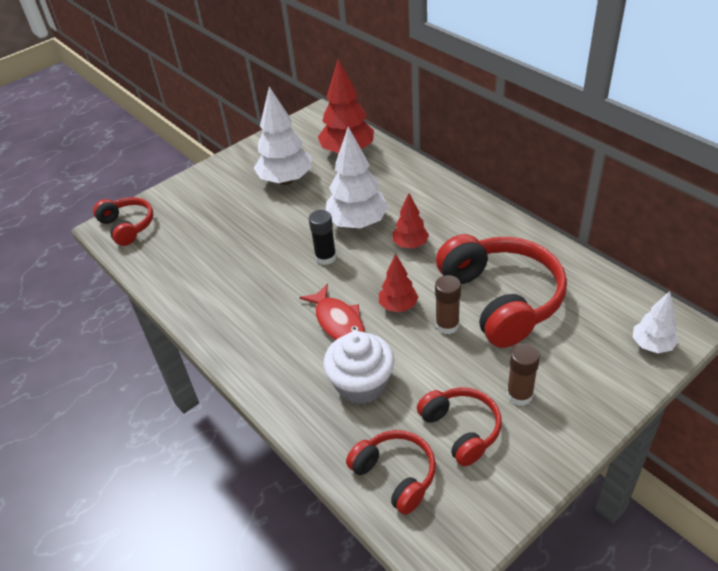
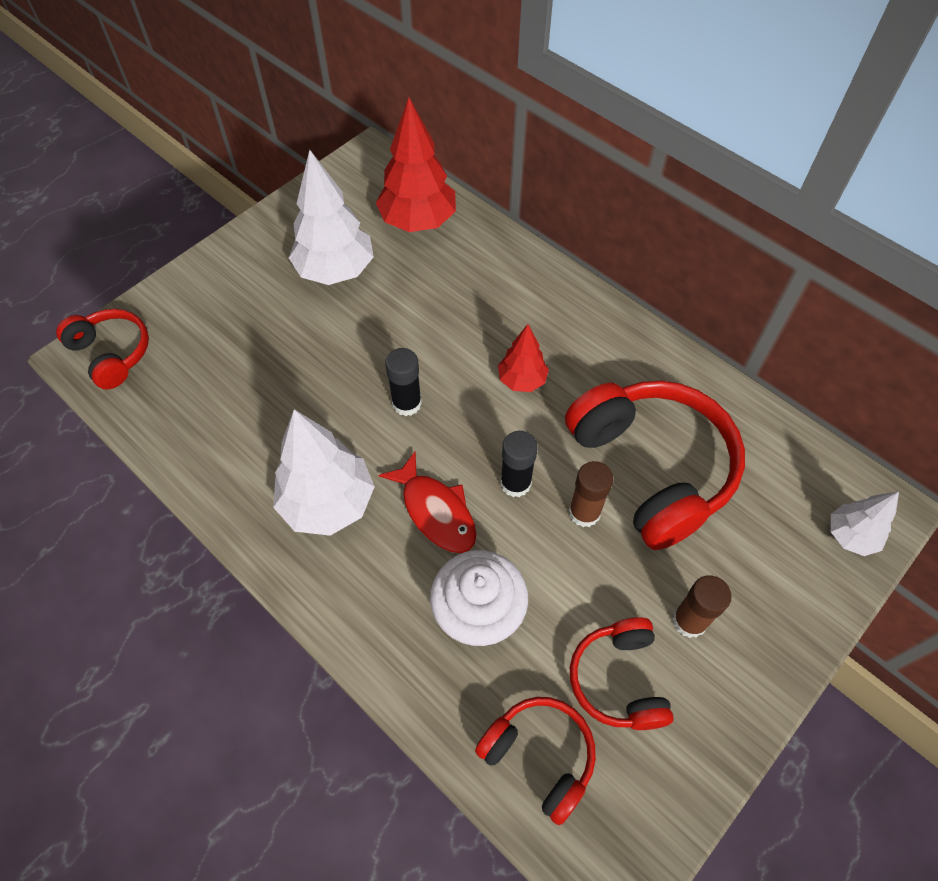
camera: 10 degrees left, 15 degrees up
(357, 223) = (445, 345): white tree -> white tree (328, 503)
(398, 306) = (515, 483): red tree -> black glue stick
(461, 429) = (619, 680): red headphones -> red headphones turned 150 degrees counterclockwise

